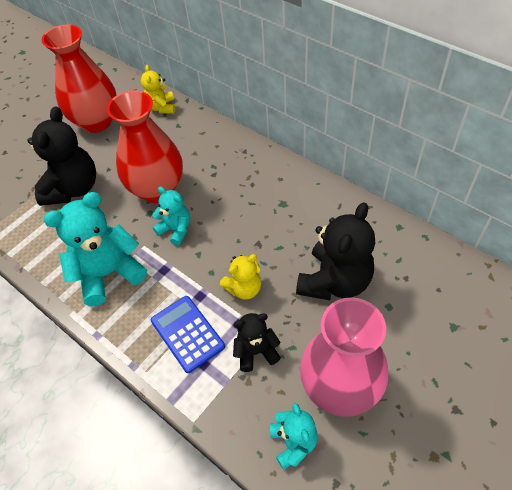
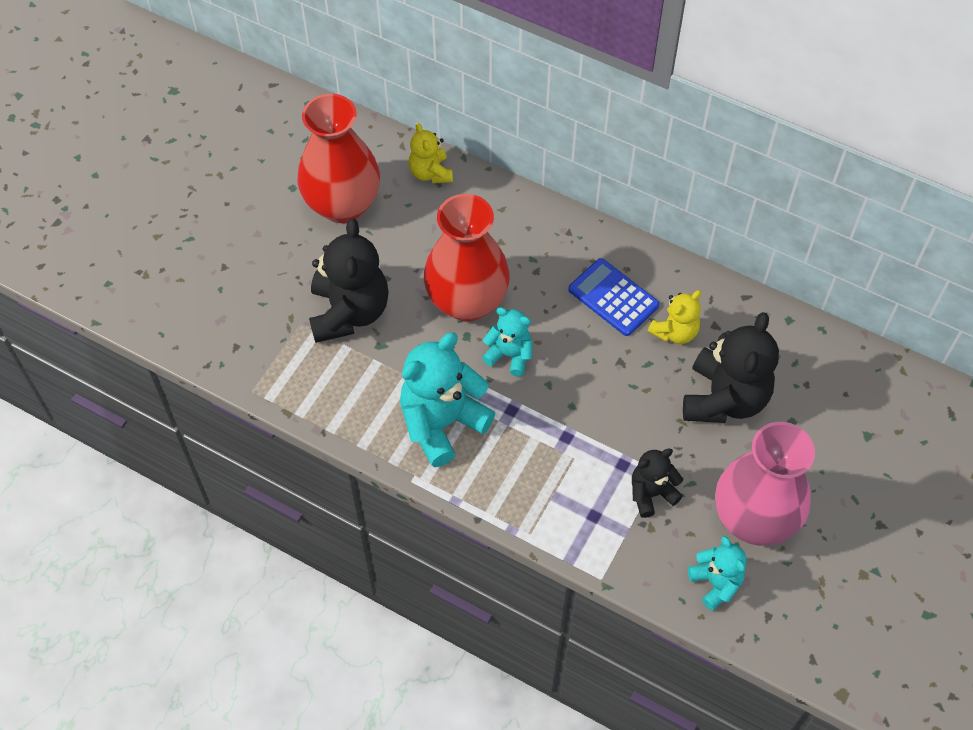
camera: 15 degrees left, 5 degrees up
(187, 333) = (565, 484): blue calculator -> blue calculator (613, 298)
(244, 288) = (618, 421): yellow teddy bear -> yellow teddy bear (675, 332)

